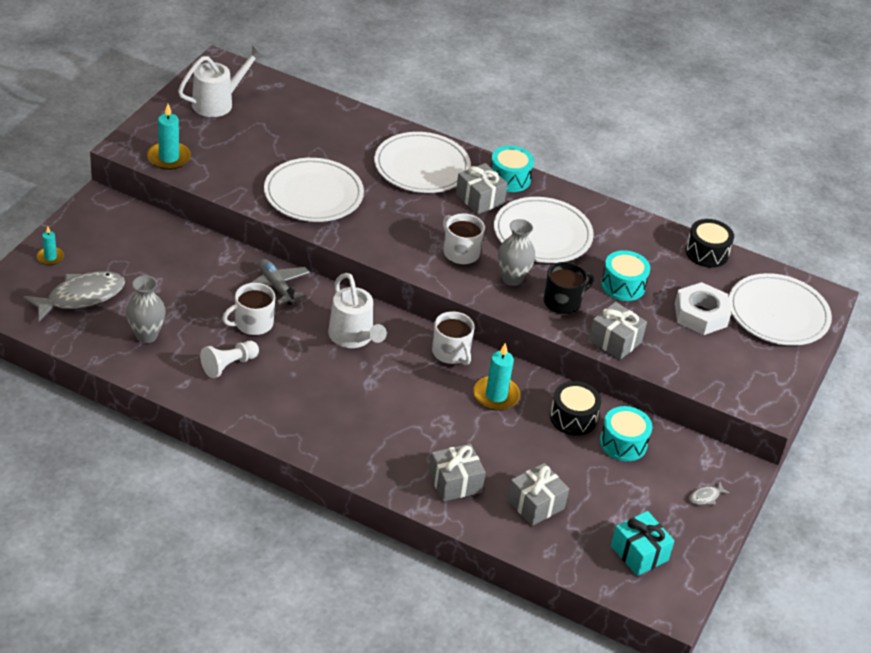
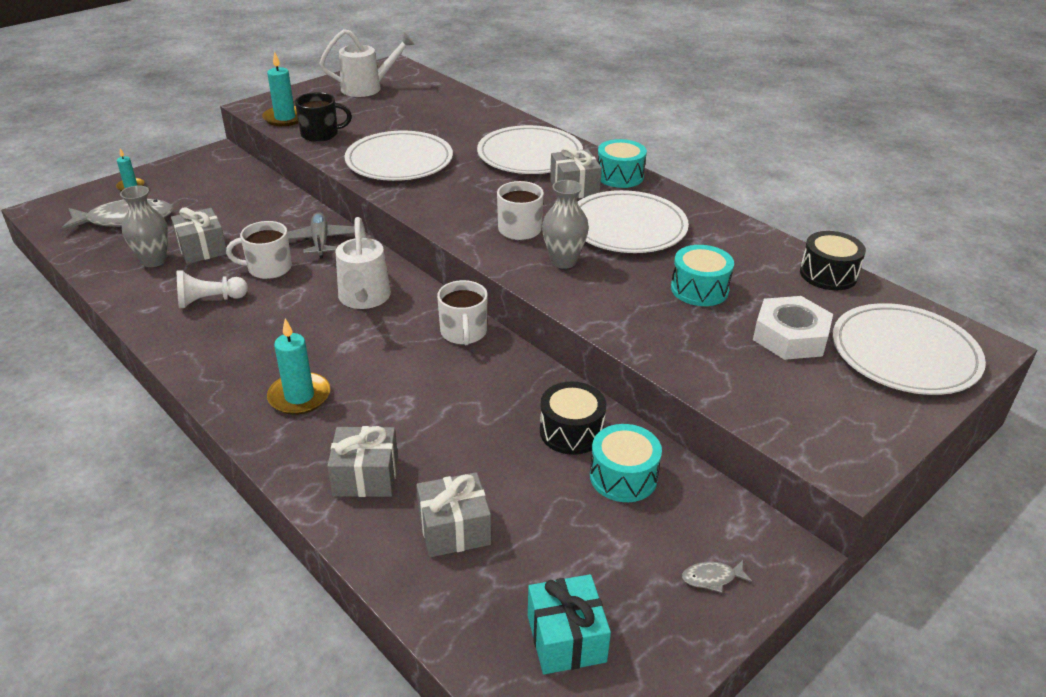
camera: 25 degrees right, 5 degrees down
(496, 395) = (487, 387): turquoise candle -> turquoise candle (299, 396)
(563, 302) = (612, 293): black mug -> black mug (321, 134)
(615, 341) = (656, 345): grey gift -> grey gift (202, 248)

